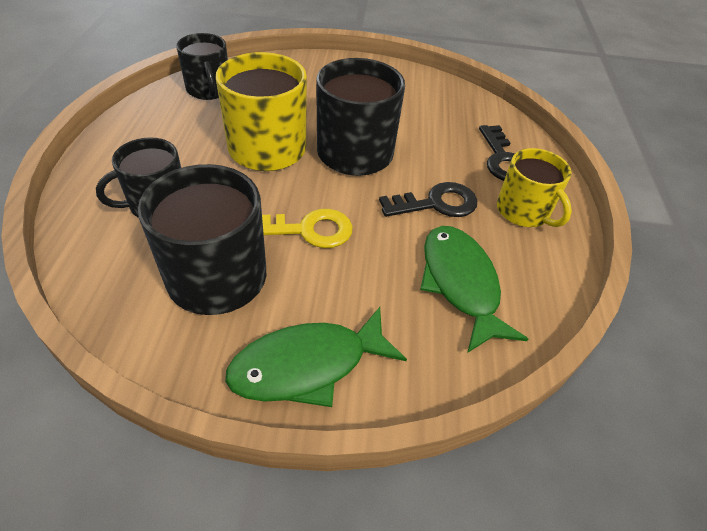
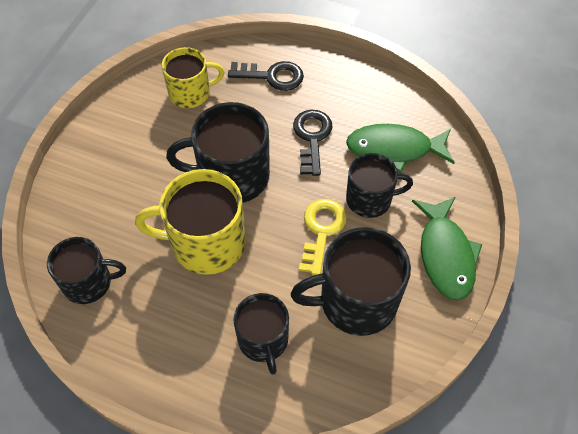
camera: 70 degrees left, 10 degrees up
(369, 269) = (370, 199): none -> black mug
(523, 211) = (333, 87): yellow mug -> yellow mug (191, 93)

